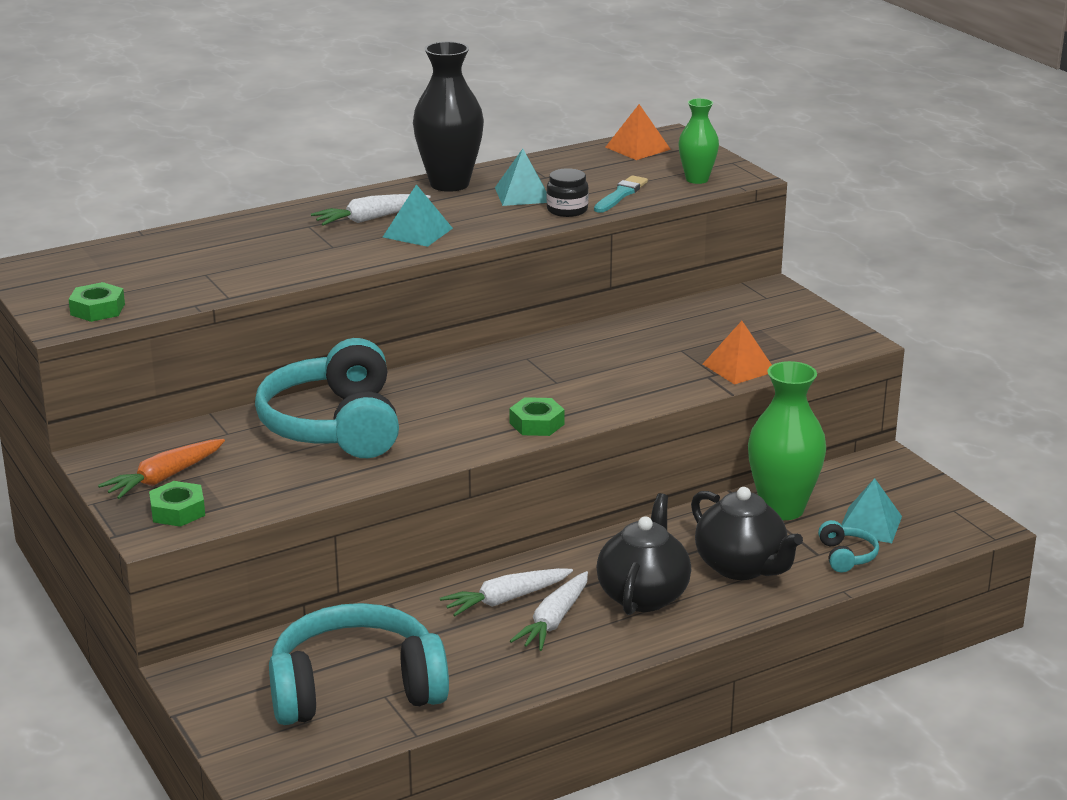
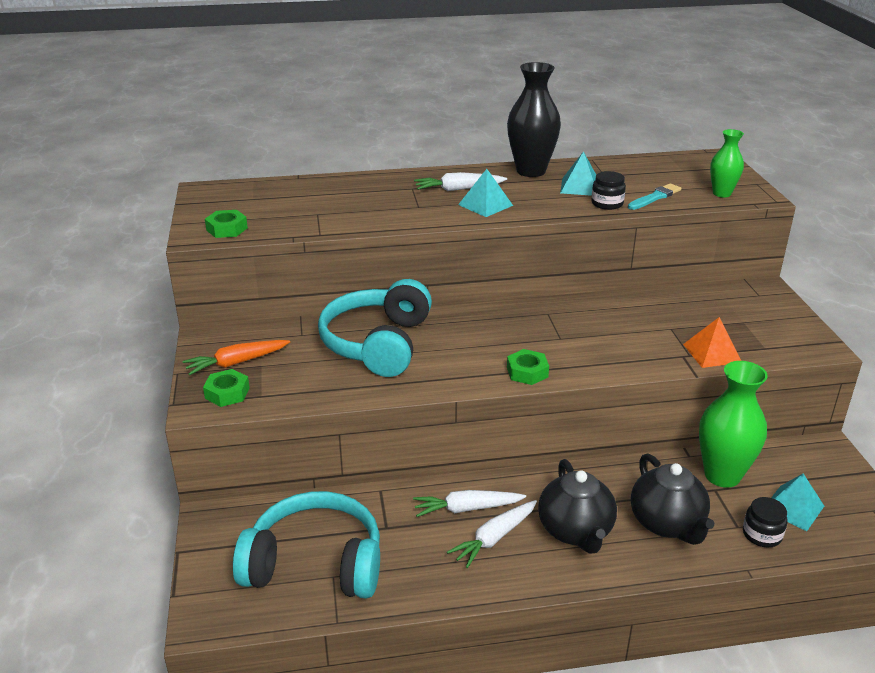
camera: 20 degrees right, 5 degrees up
(637, 148) = (686, 162): orange pyramid -> none
(643, 595) = (575, 531): black teapot -> black teapot turned 135 degrees clockwise
(846, 556) = (762, 534): turquoise headphones -> black jar

